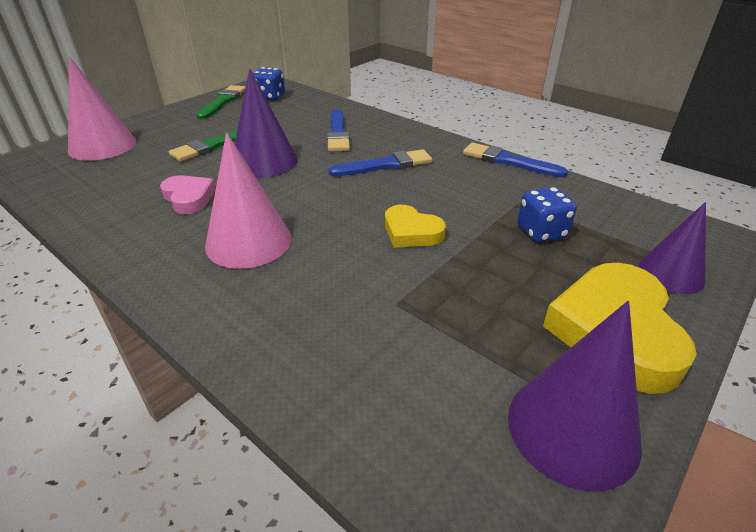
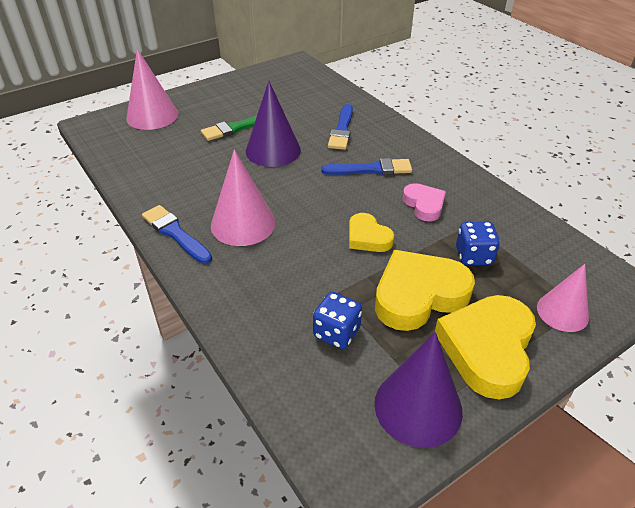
camera: 15 degrees right, 5 degrees up
(189, 198) = (208, 177): pink heart -> pink heart (424, 205)
(223, 101) = (254, 80): green brush -> none
(270, 97) = (295, 80): blue dice -> blue dice (336, 333)
(501, 285) = (418, 295): none -> yellow heart
(508, 161) = (480, 181): blue brush -> blue brush (175, 233)
(671, 273) = (562, 312): purple cone -> pink cone

